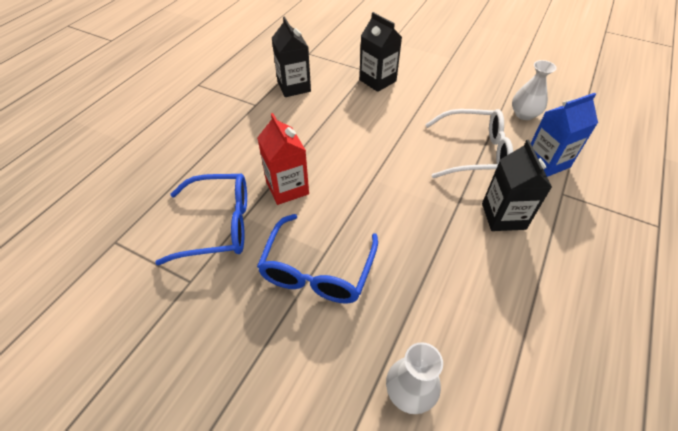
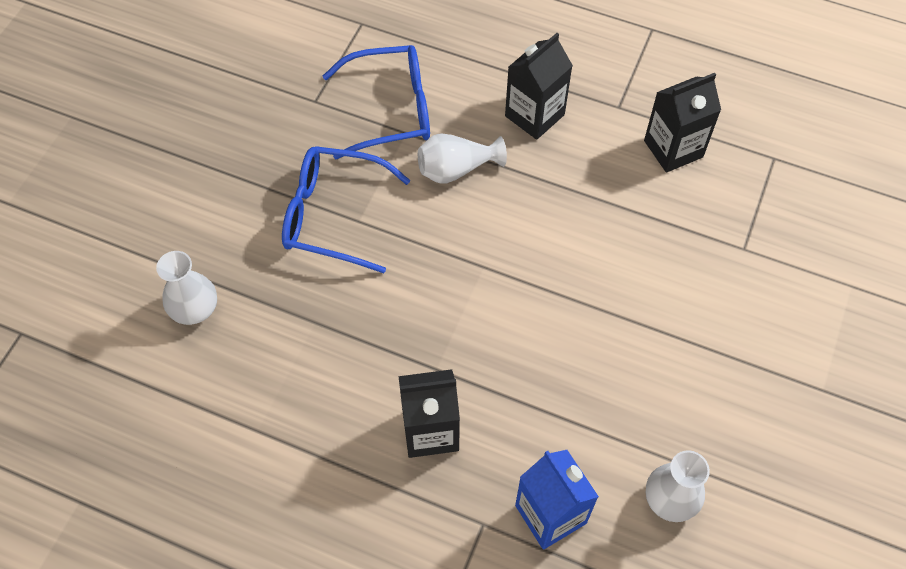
camera: 85 degrees right, 10 degrees up
(218, 225) = (391, 110): blue glasses -> blue glasses turned 90 degrees counterclockwise
(287, 188) = (456, 169): red carton -> white vase
(377, 80) = (718, 266): black carton -> black carton (534, 115)
(474, 152) = (557, 405): white glasses -> none

